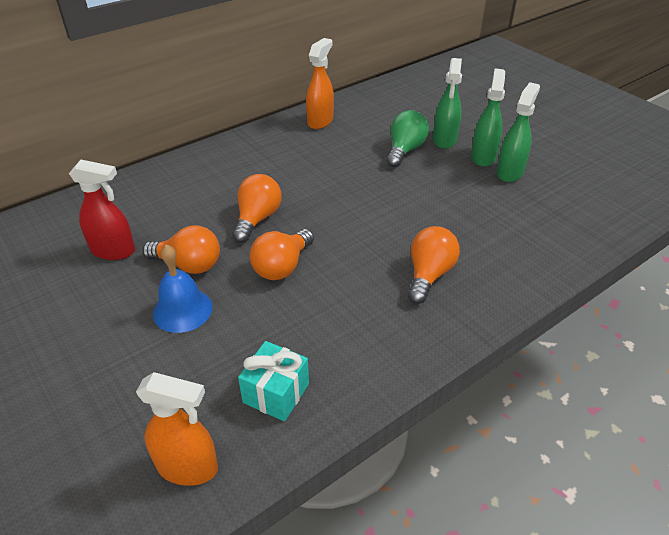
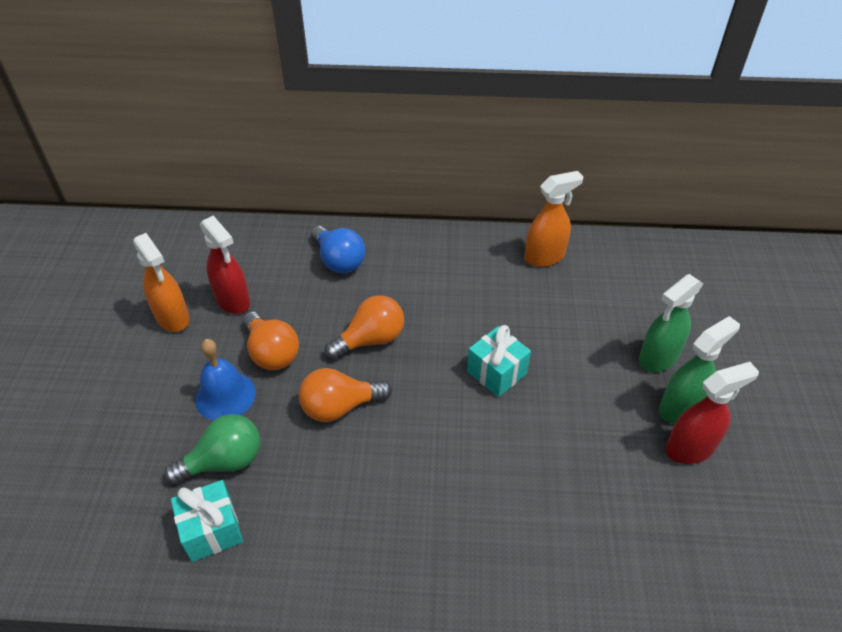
camera: 40 degrees right, 5 degrees up
(175, 187) = (339, 261): none -> blue light bulb
(188, 467) = (96, 543): orange spray bottle -> orange spray bottle (173, 318)
(363, 193) = (496, 372): none -> turquoise gift
(405, 150) = (597, 345): green light bulb -> green light bulb (224, 461)
(429, 274) = (459, 512): orange light bulb -> none
(510, 172) = (690, 448): green spray bottle -> red spray bottle

